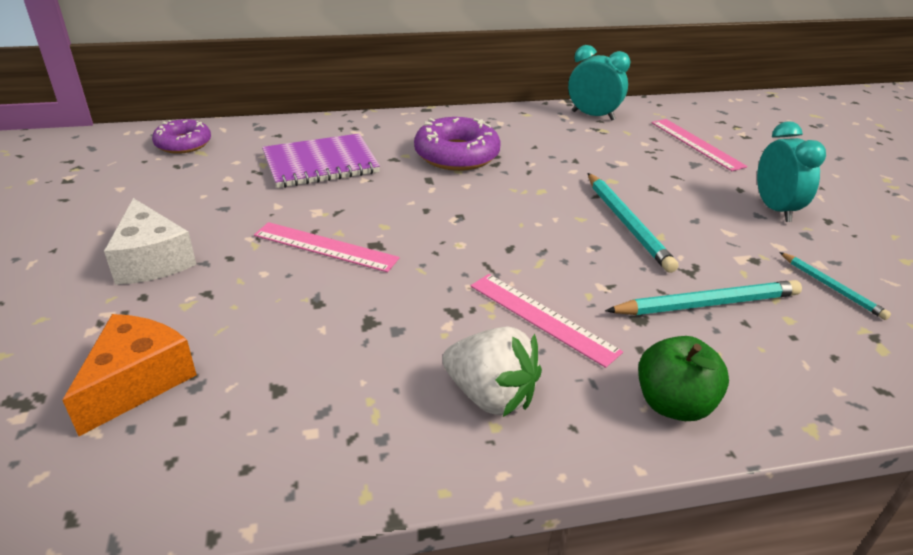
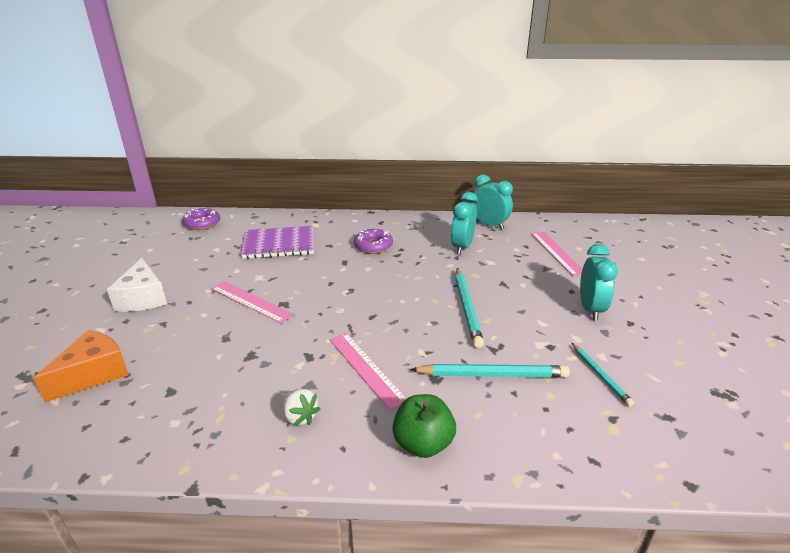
camera: 15 degrees right, 5 degrees down
(456, 155) = (373, 246): purple donut -> purple donut, size x0.64
(490, 396) = (299, 417): white strawberry -> white strawberry, size x0.61
(575, 146) = (462, 247): none -> turquoise clock

